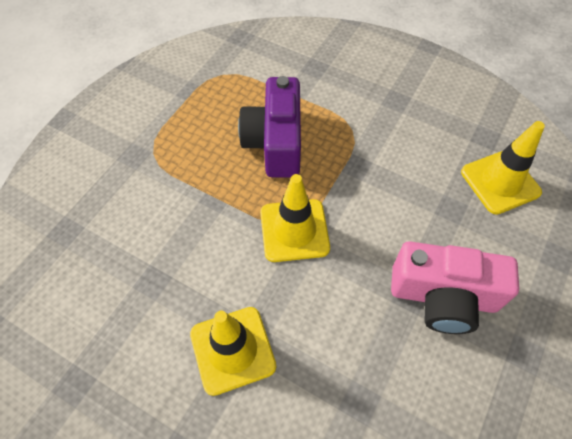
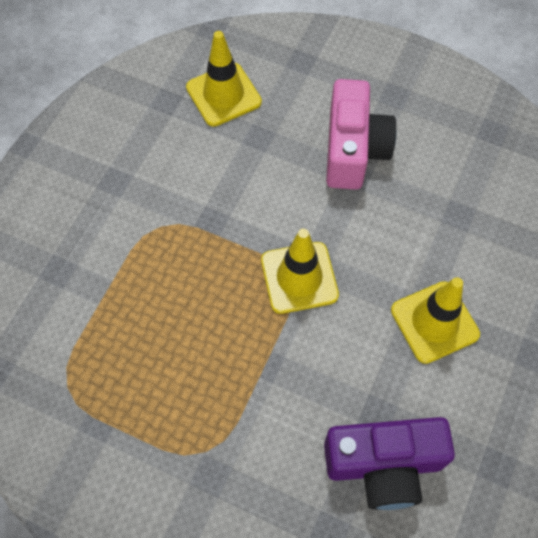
camera: 95 degrees left, 5 degrees up
(275, 143) = (183, 307): purple camera -> purple camera (384, 465)

